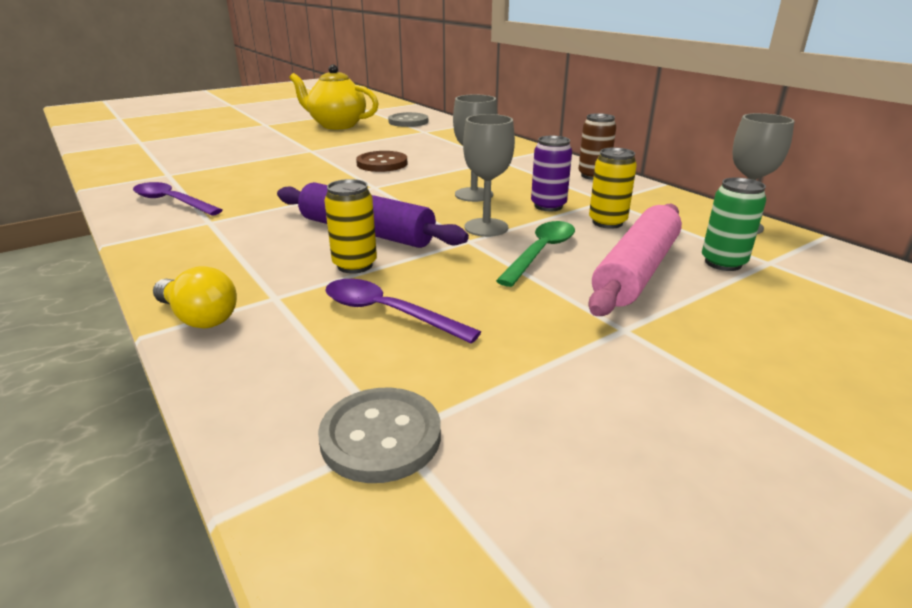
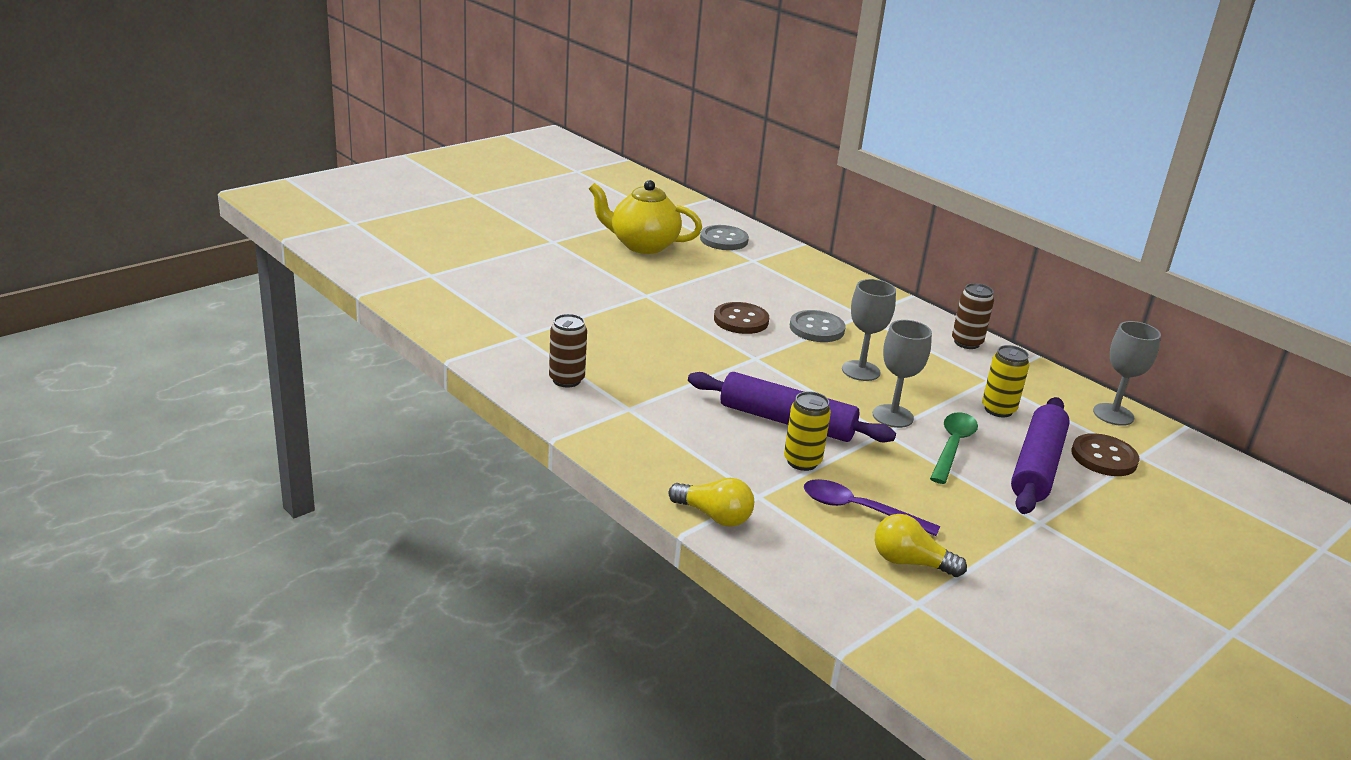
camera: 10 degrees left, 0 degrees up
(172, 202) = (566, 380): purple spoon -> brown can
(381, 437) = (910, 604): grey button -> grey button (817, 328)
(417, 376) = (910, 562): none -> yellow light bulb
(548, 206) = (938, 387): purple can -> none
(637, 271) = (1037, 466): pink rolling pin -> purple rolling pin
(723, 263) = (1104, 457): green can -> brown button

